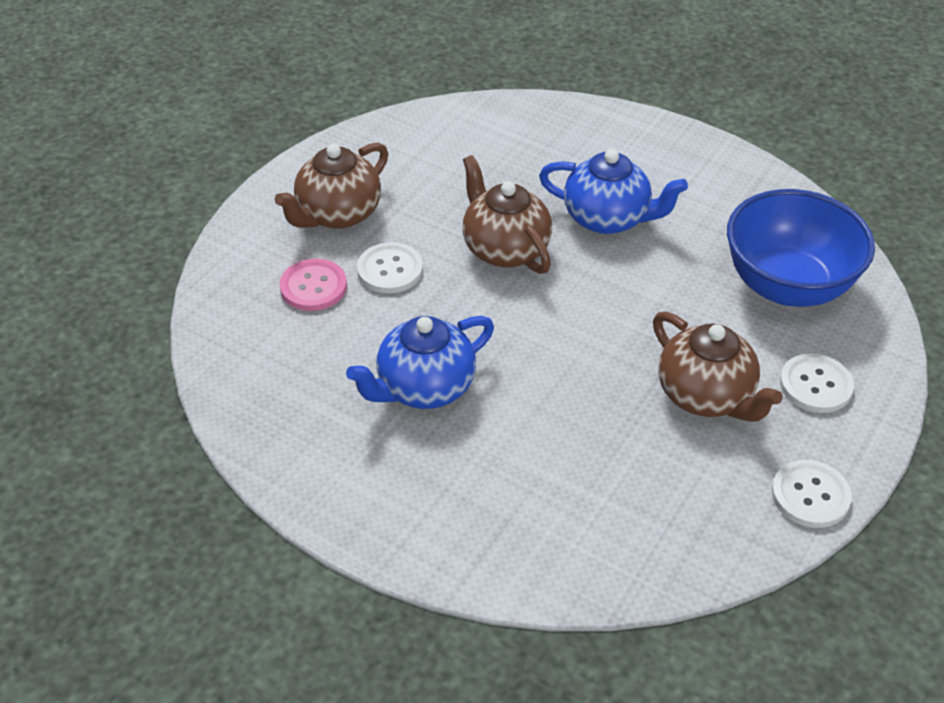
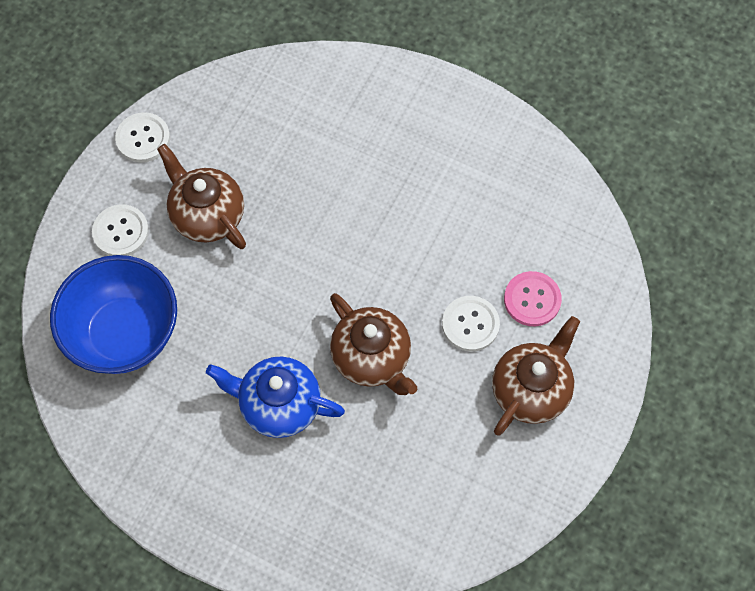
camera: 175 degrees right, 20 degrees up
(424, 388) = (423, 205): blue teapot -> none

